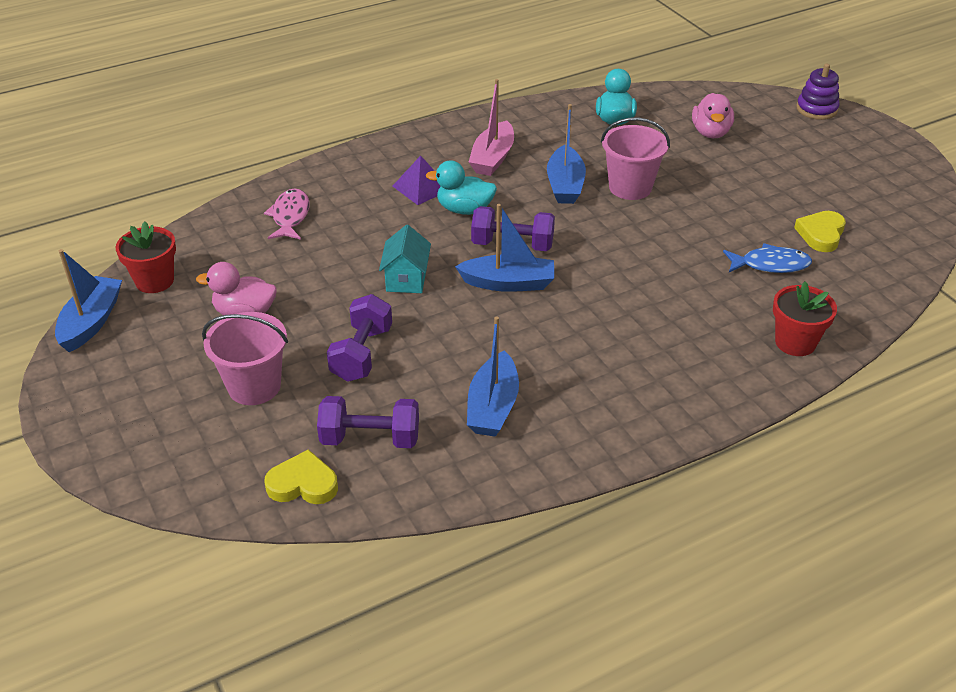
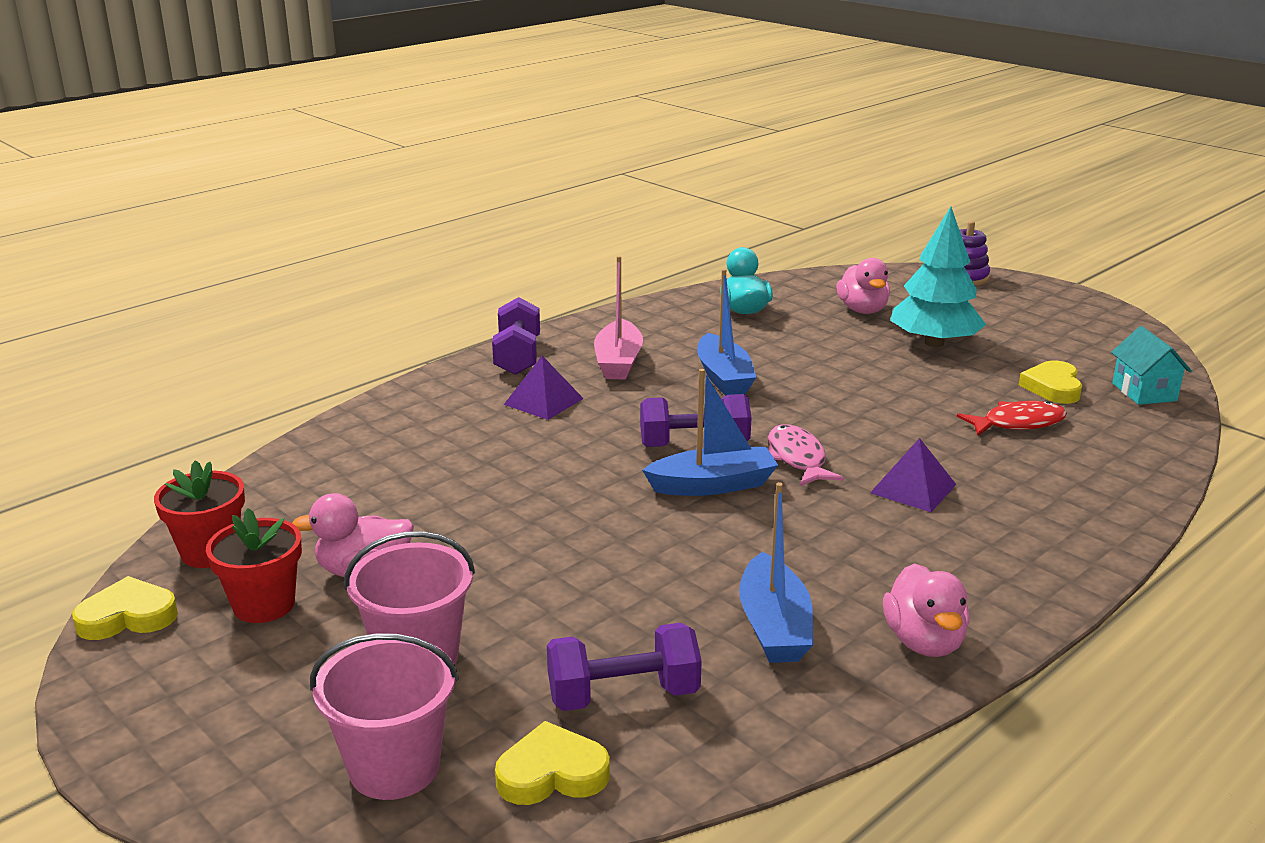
camera: 15 degrees left, 15 degrees down
(91, 322) = (128, 616): blue boat -> yellow heart
(290, 216) = (380, 453): pink fish -> pink fish (797, 458)
(362, 354) = (558, 593): purple dumbbell -> purple dumbbell (518, 357)
(406, 279) = (575, 500): turquoise house -> turquoise house (1144, 392)
(464, 209) = (611, 417): turquoise duck -> none
(588, 438) = (924, 642): none -> pink duck
(630, 187) = (803, 370): pink bucket -> pink bucket (394, 767)
(653, 311) = (913, 488): none -> purple pyramid
(750, 175) = (934, 343): none -> turquoise tree
(770, 265) = (1018, 423): blue fish -> red fish
(795, 342) = (1103, 496): red flower pot -> red flower pot (264, 605)

